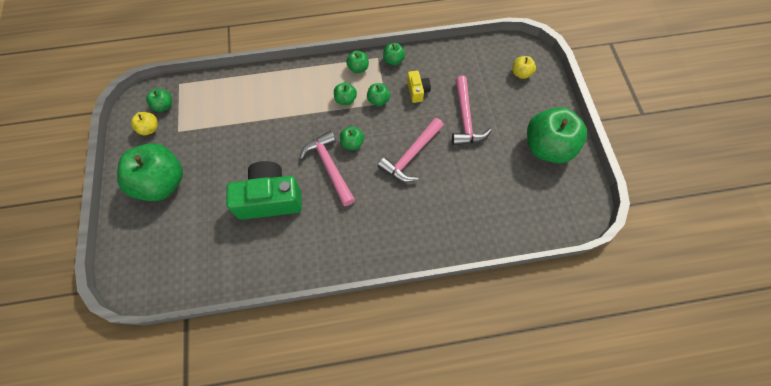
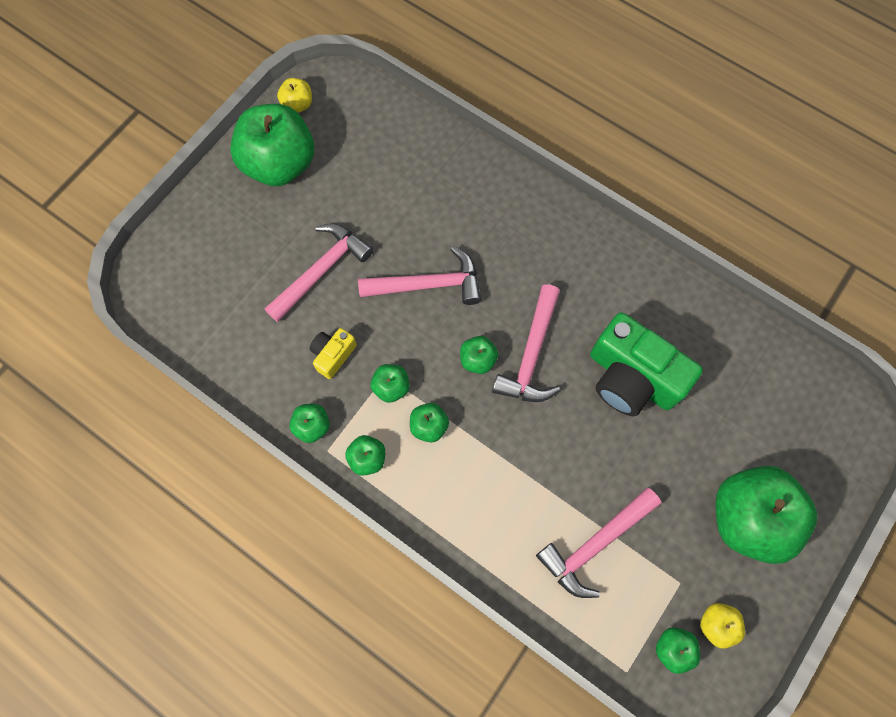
camera: 135 degrees left, 5 degrees up
(229, 115) = (595, 544): none -> pink hammer
(521, 73) = (193, 263): yellow apple -> yellow apple (298, 104)

